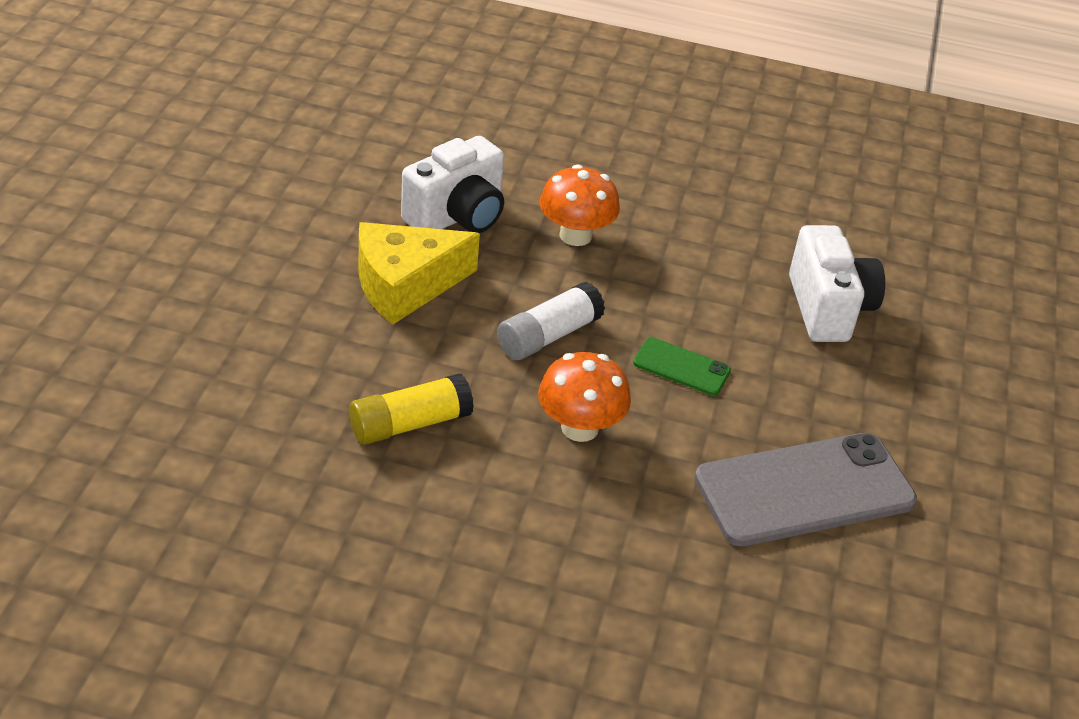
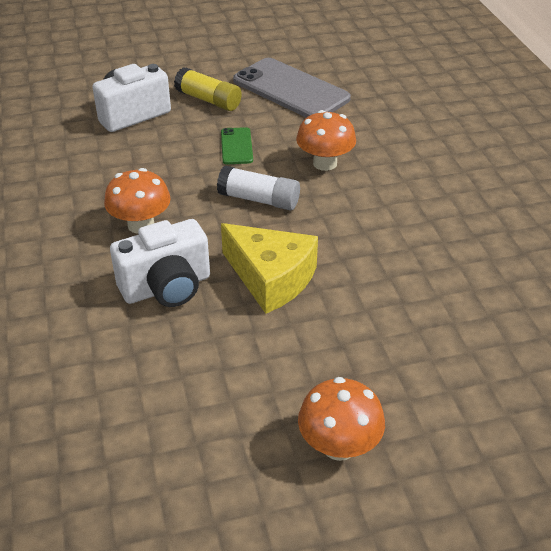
camera: 115 degrees left, 0 degrees up
(168, 231) = (339, 445): none -> orange mushroom
(410, 424) = (392, 221): yellow glue stick -> yellow glue stick (208, 100)
(457, 216) = (167, 287): white camera -> white camera turned 135 degrees clockwise

